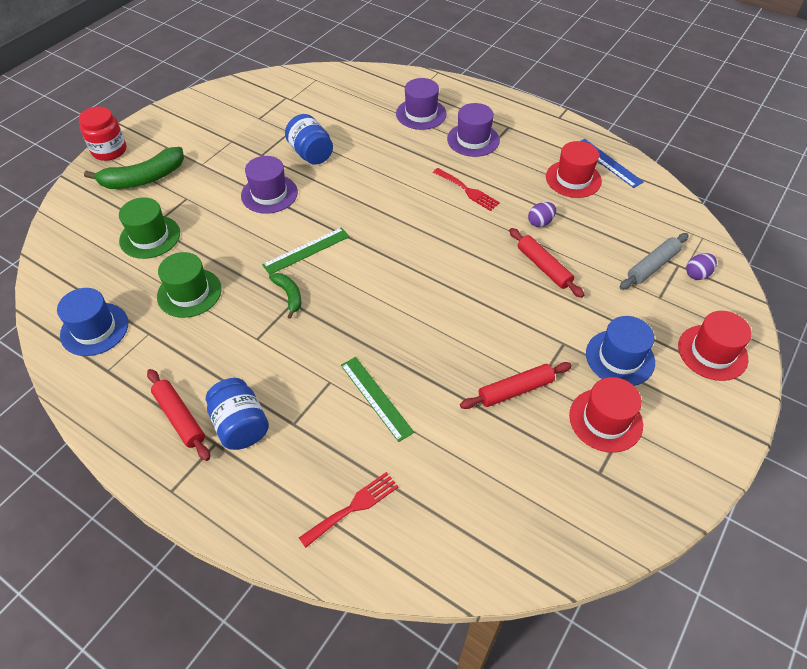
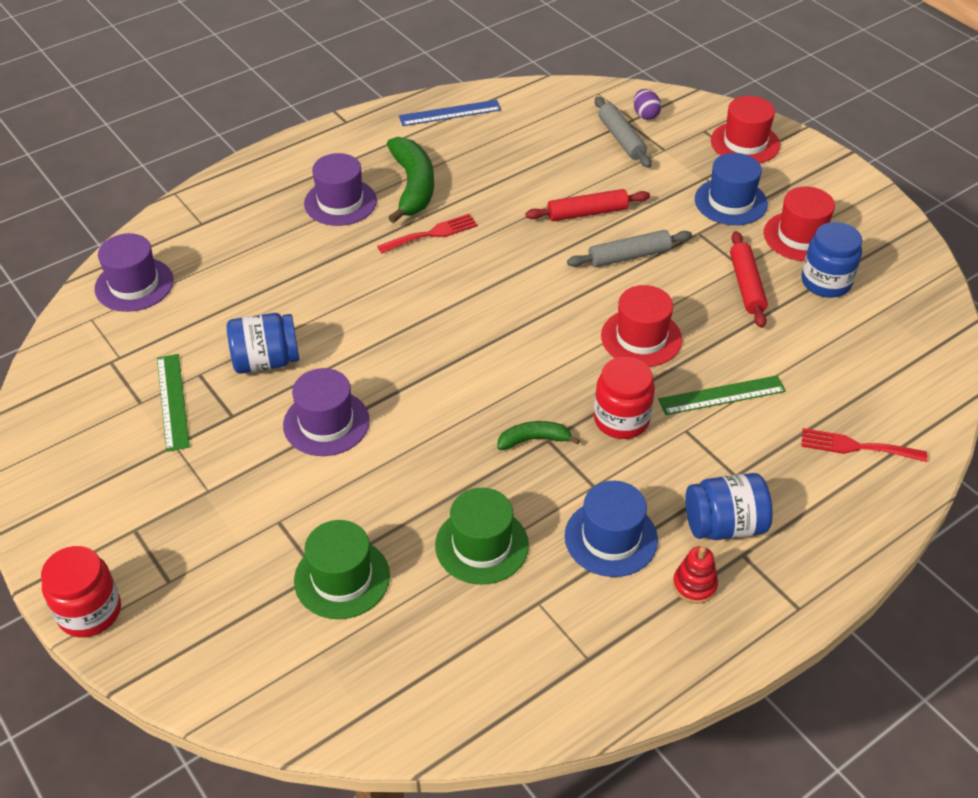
camera: 70 degrees left, 5 degrees down
(94, 329) = (504, 668): blue hat -> blue hat (611, 538)
(143, 178) = (197, 570): green banana -> green banana (413, 186)
(179, 418) = (694, 585): red rolling pin -> red stacking toy
(306, 250) = (460, 406): green ruler -> green ruler (172, 401)
(326, 340) = (621, 420): none -> red jar
(353, 507) = (856, 447): red fork -> red fork turned 60 degrees counterclockwise
(421, 114) = (255, 233): purple hat -> purple hat (134, 284)
(507, 304) = (629, 256): none -> grey rolling pin
(540, 222) = (517, 193): purple egg -> none
(553, 450) = (826, 282): none -> blue jar
(573, 179) = (461, 146): red hat -> red hat (641, 338)

